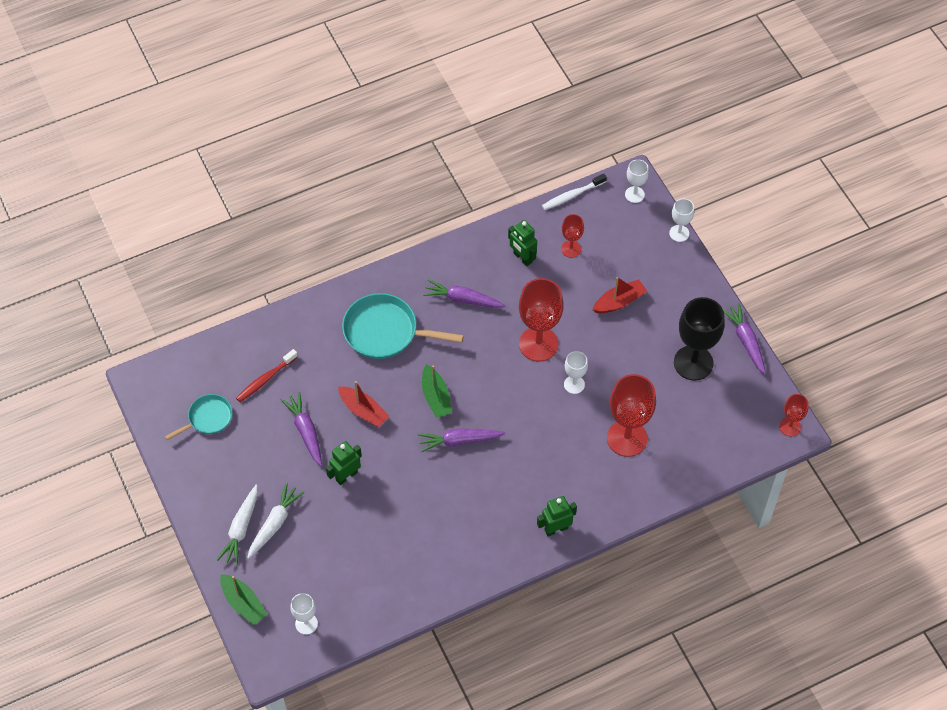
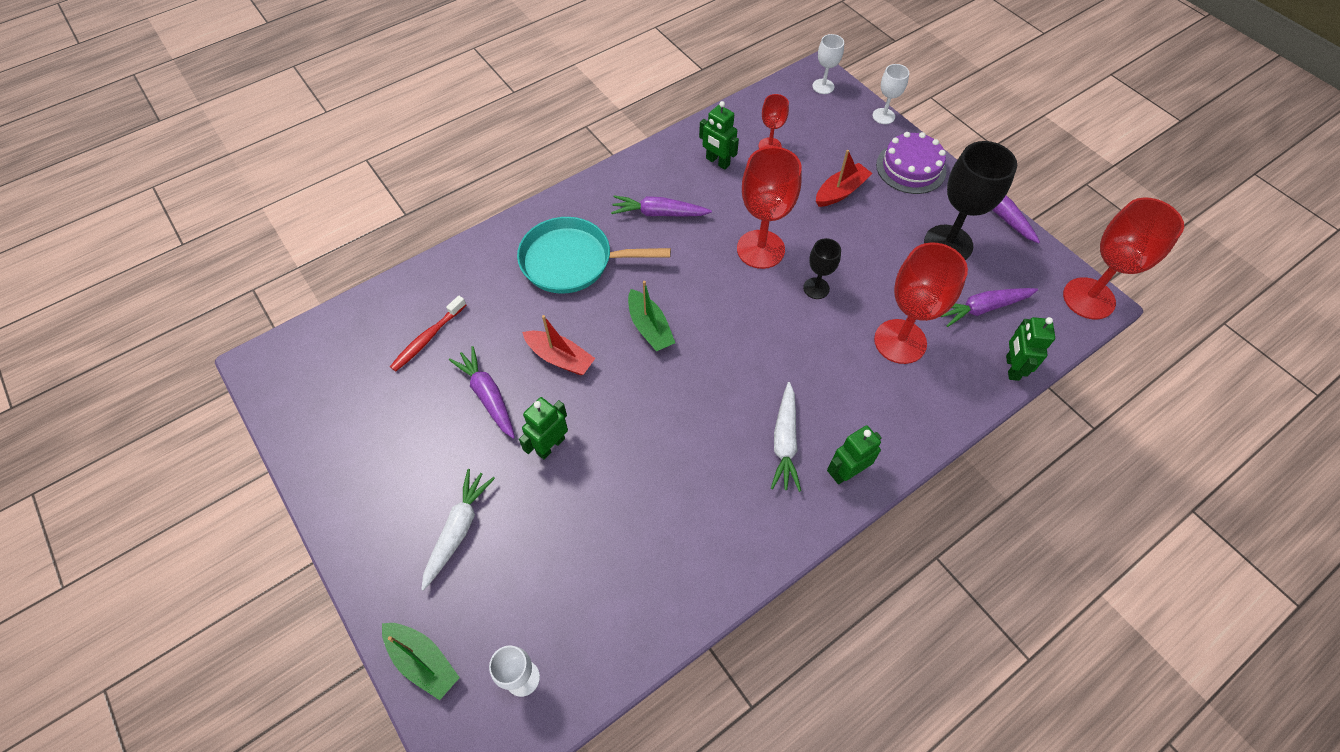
camera: 10 degrees left, 0 degrees up
(208, 418) = (354, 398): turquoise pan -> none
(241, 528) = (411, 544): white carrot -> white carrot (785, 441)
(459, 441) = (691, 377): purple carrot -> purple carrot (983, 308)
(572, 195) = (756, 95): white toothbrush -> none
(574, 384) = (816, 288): white goblet -> black goblet
(686, 288) = (911, 168): none -> purple cake
(706, 472) = (1012, 368): none -> green robot
(790, 427) = (1088, 298): red goblet -> red goblet, size x1.90

